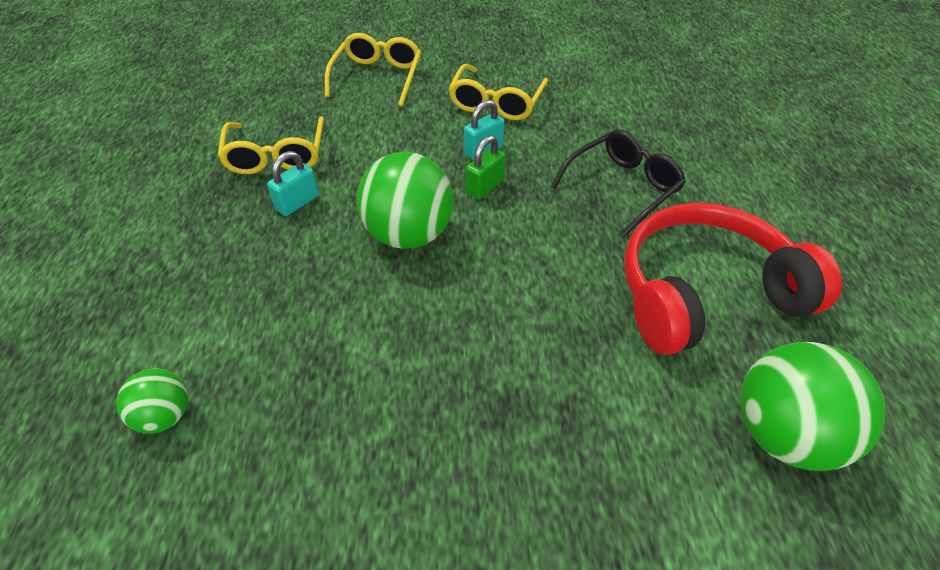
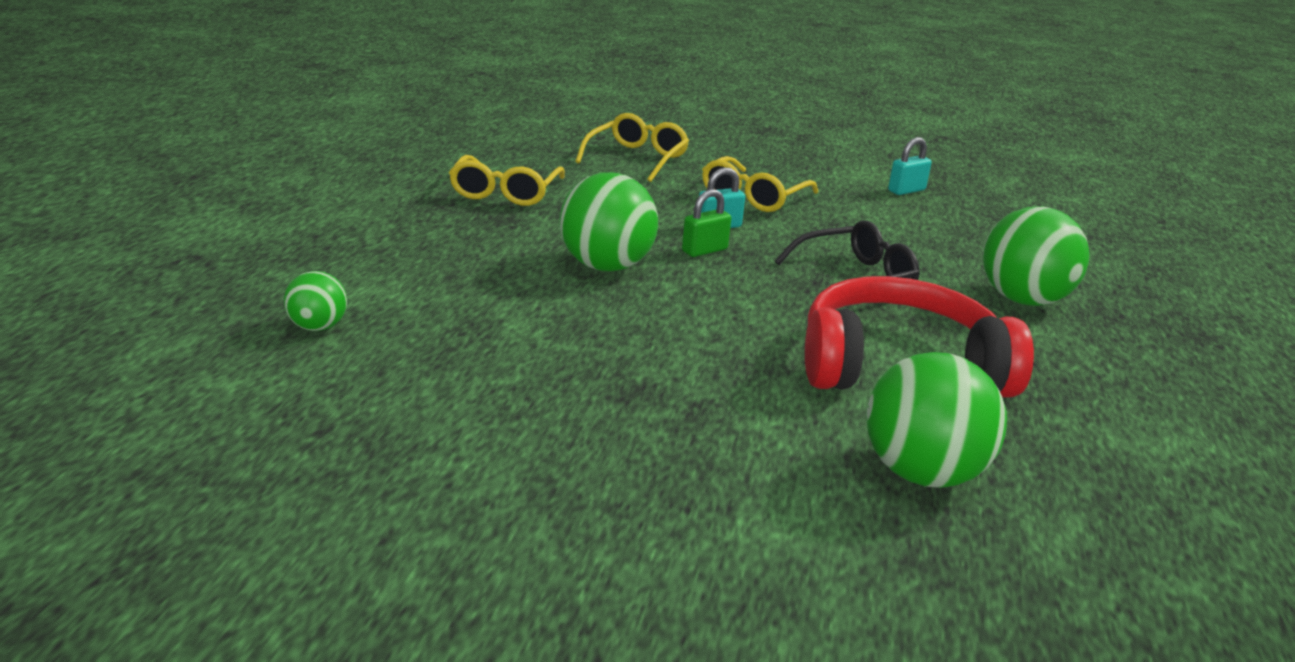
camera: 15 degrees right, 20 degrees down
(297, 203) = (508, 225): turquoise padlock -> turquoise padlock (906, 190)
(759, 175) = (1022, 299): none -> green ball

